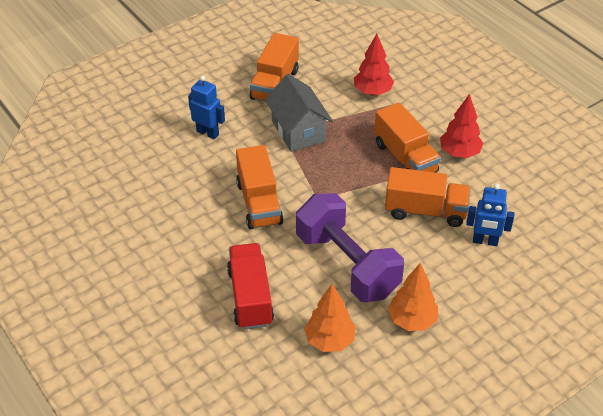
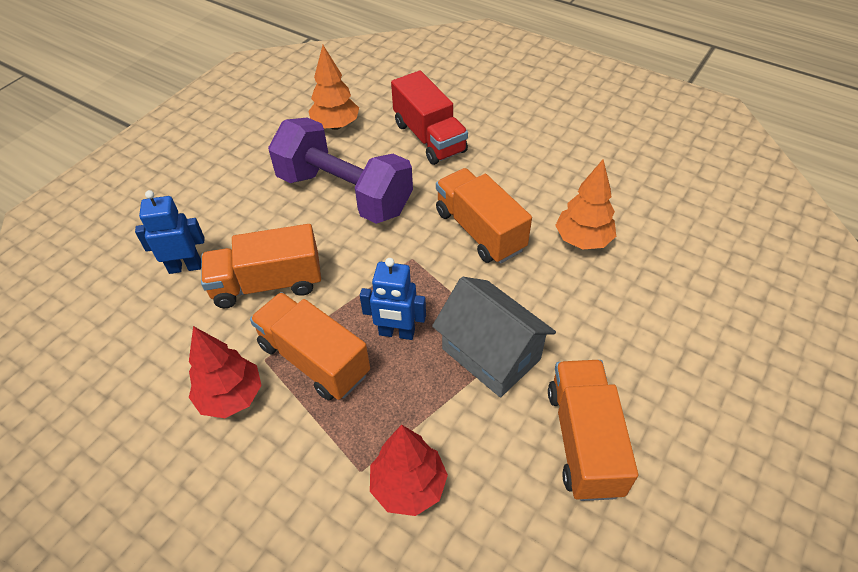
camera: 160 degrees right, 5 degrees up
(208, 133) = (614, 307): blue robot -> blue robot (396, 333)
(412, 320) = (260, 162): orange tree -> orange tree (583, 240)

